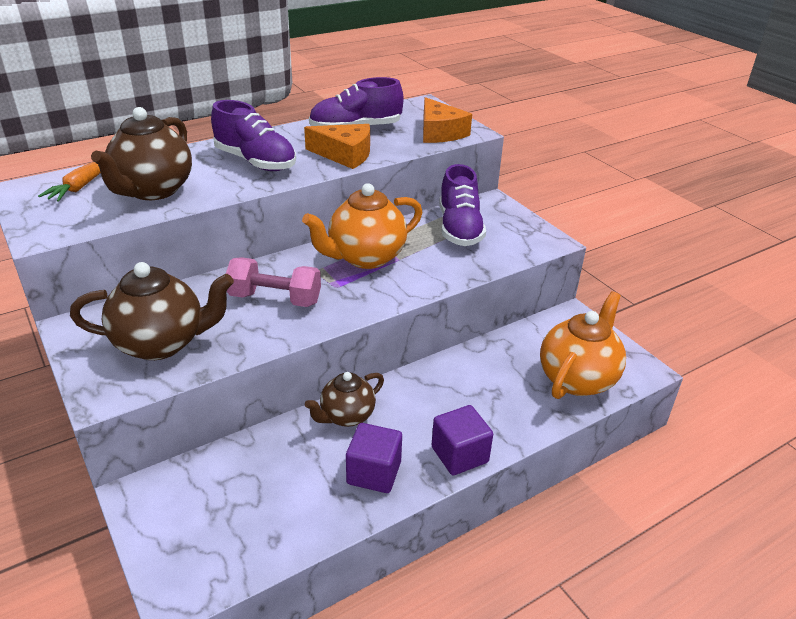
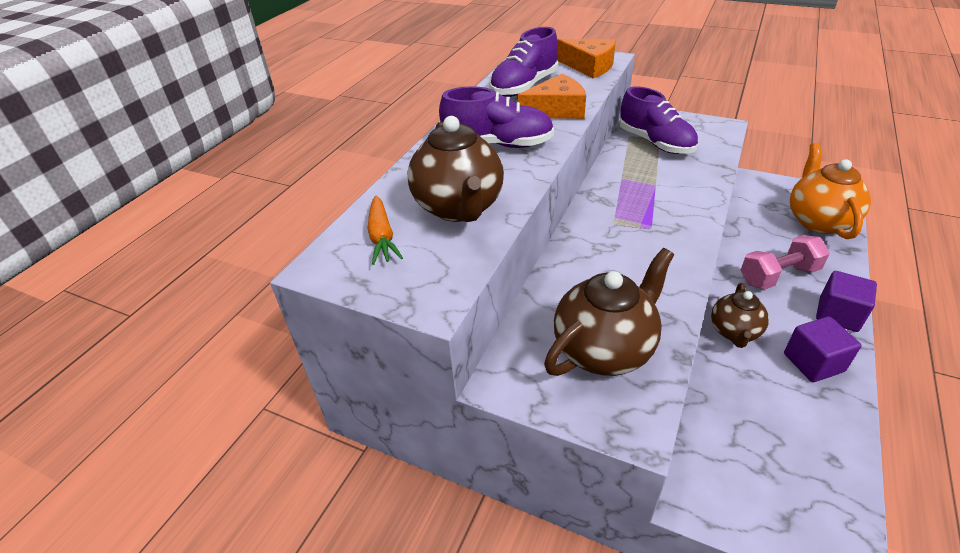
camera: 30 degrees left, 5 degrees up
(275, 299) = (625, 261): pink dumbbell -> pink dumbbell (778, 276)
(365, 257) = (631, 194): orange teapot -> none

